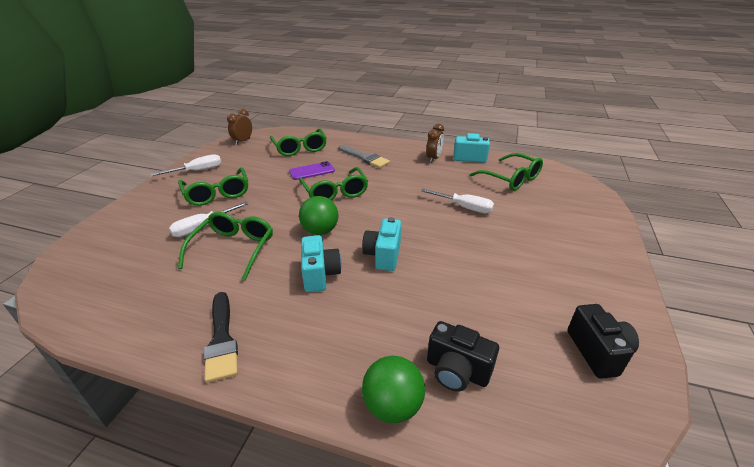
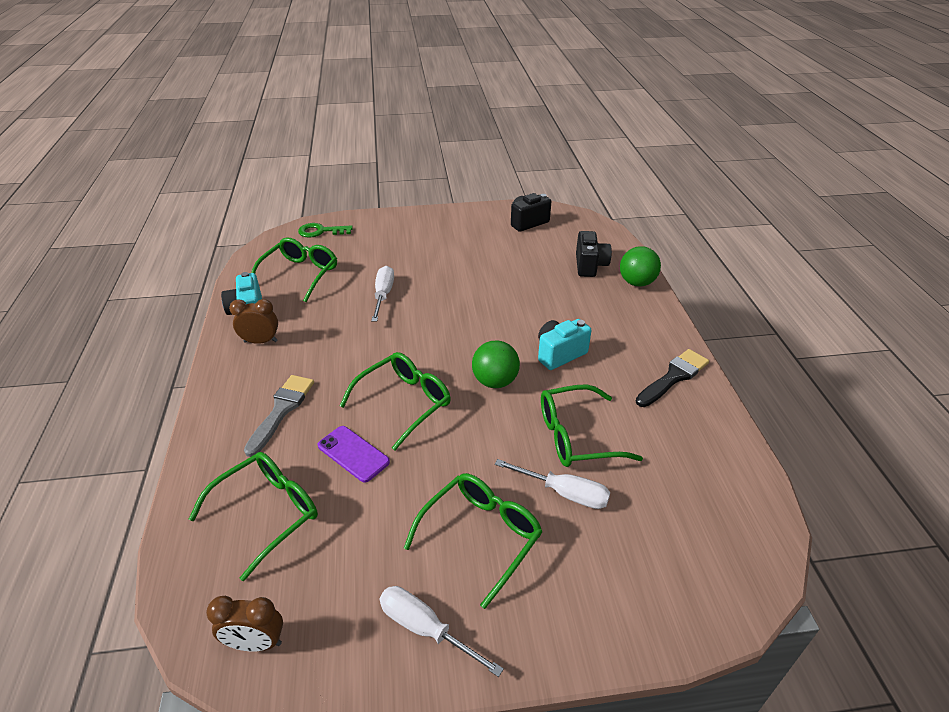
camera: 115 degrees left, 5 degrees up
(383, 255) = (502, 325): turquoise camera -> none
(584, 196) = (321, 231): none -> green key

